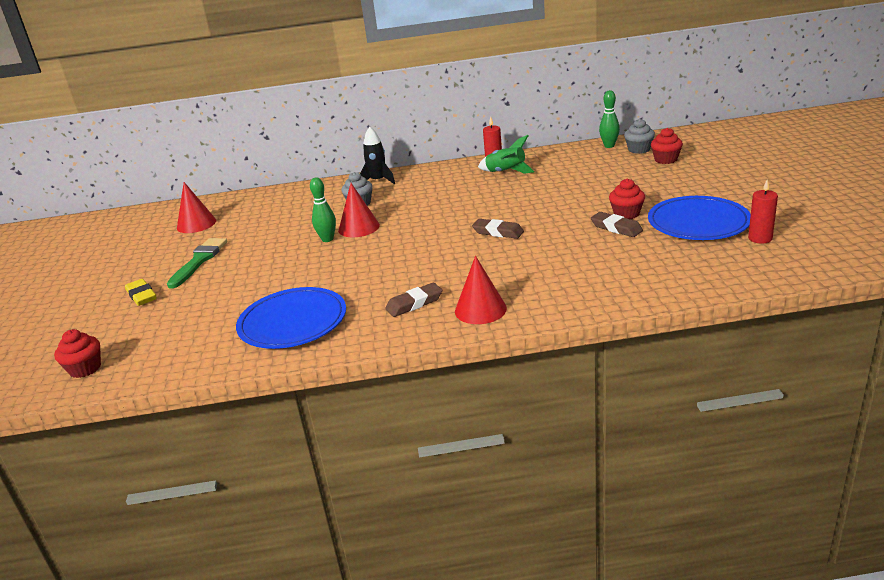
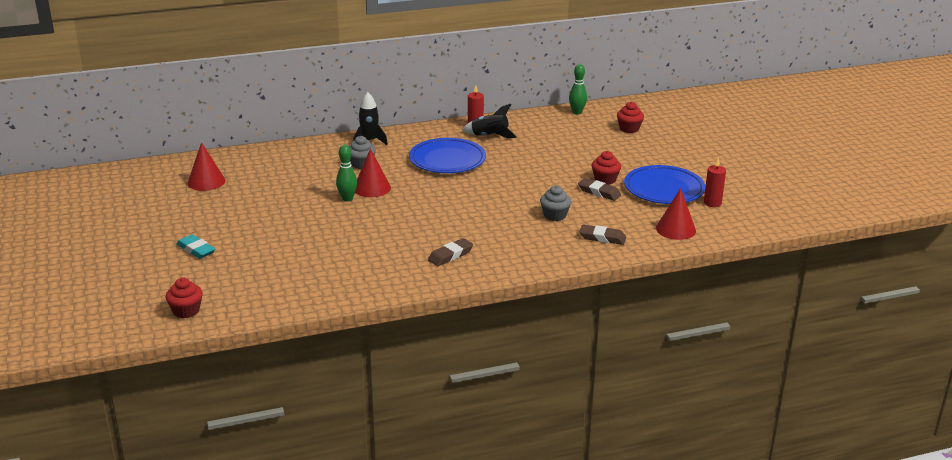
camera: 15 degrees left, 0 degrees up
(141, 296) = (196, 250): yellow eraser -> turquoise eraser
(199, 261) = (232, 218): green brush -> none
(293, 322) = (353, 271): blue plate -> blue plate (447, 160)
(480, 309) = (507, 260): red cone -> red cone (675, 229)
(498, 232) = (500, 194): brown eraser -> brown eraser (602, 238)
(506, 172) = (489, 136): green rocket -> black rocket
(639, 149) = (604, 117): grey cupcake -> grey cupcake (555, 215)

